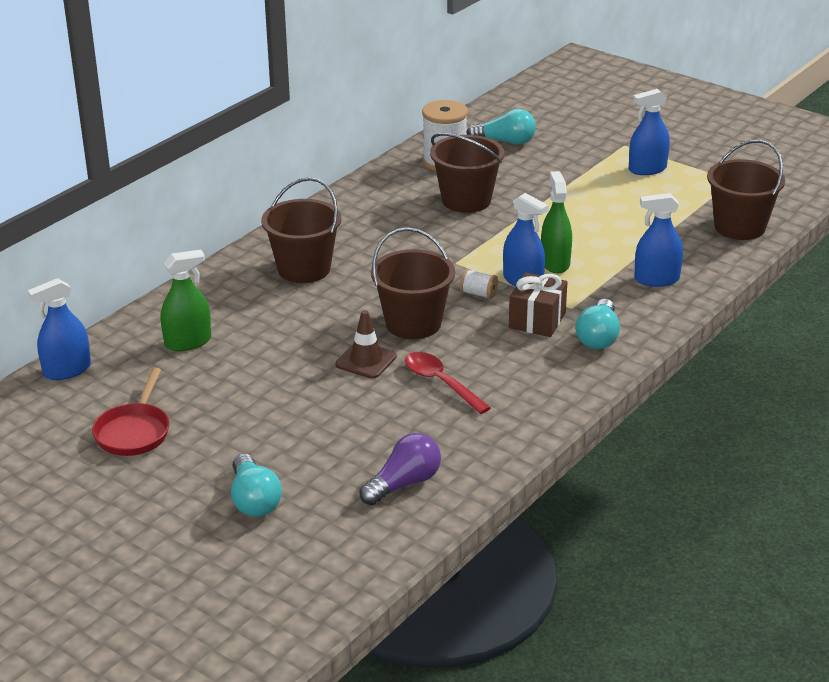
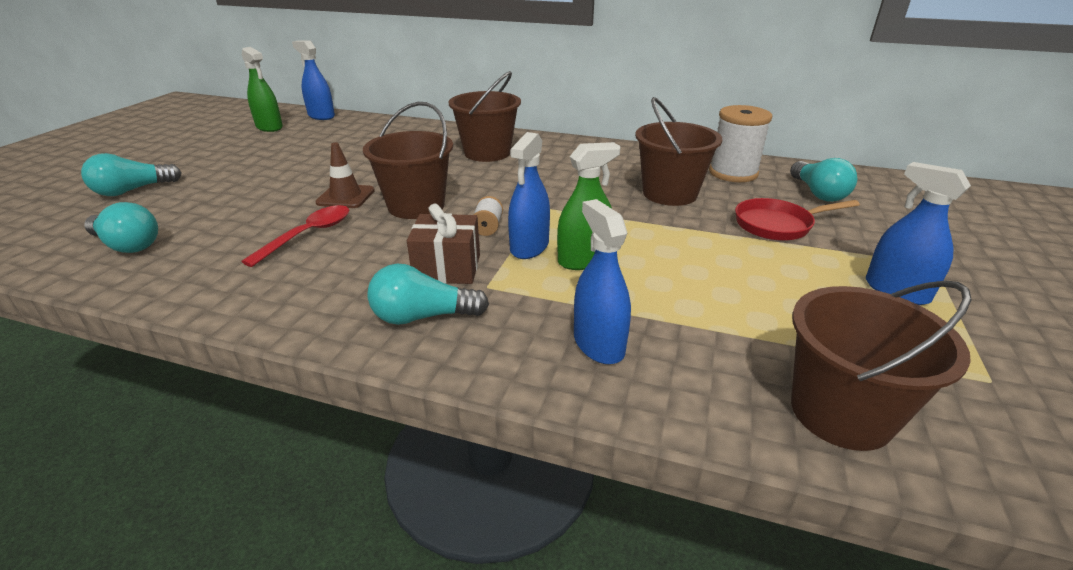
camera: 70 degrees right, 0 degrees up
(134, 432) = (242, 142): red pan -> red pan (777, 225)
(188, 342) = (363, 137): green spray bottle -> green spray bottle (269, 127)
(404, 483) = (128, 245): purple light bulb -> turquoise light bulb

